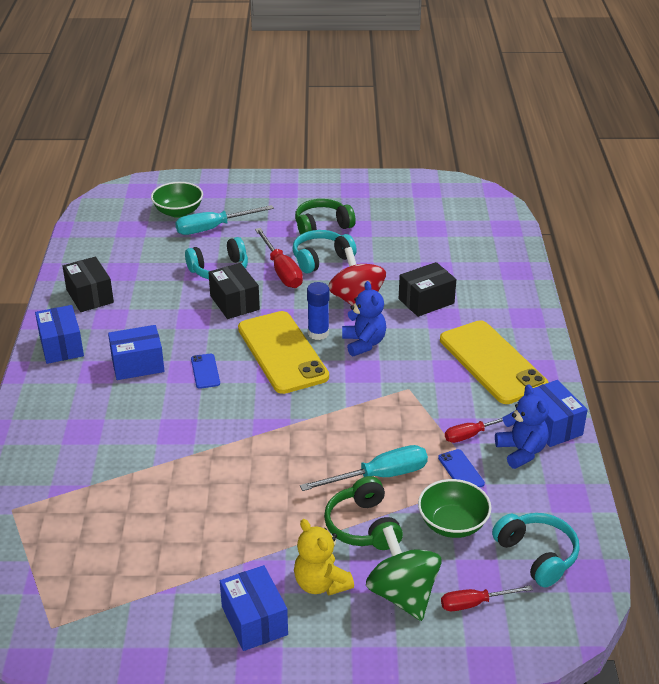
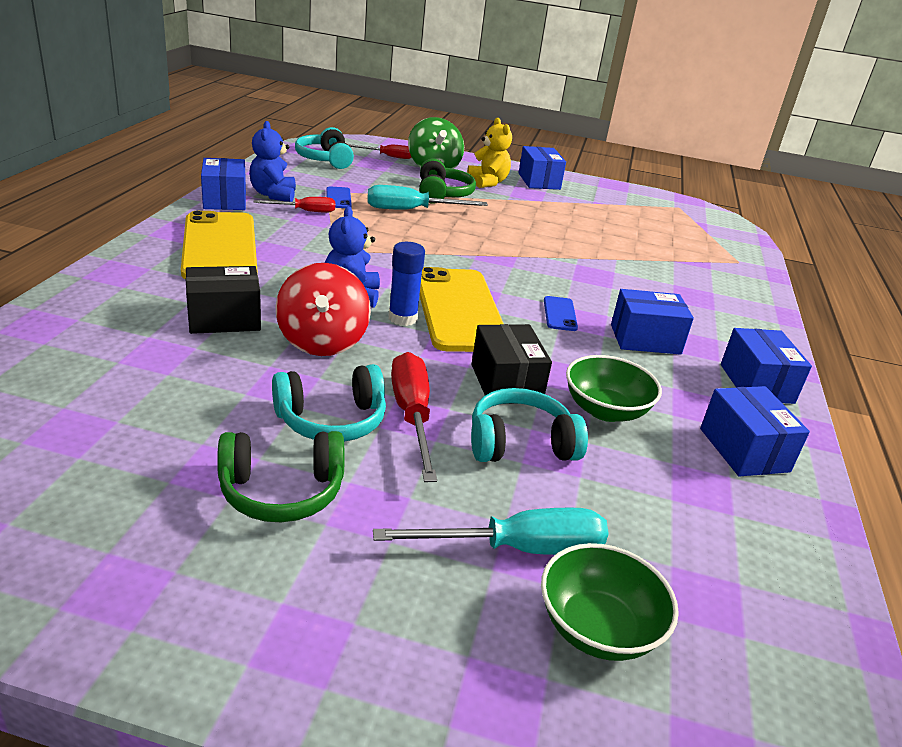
camera: 170 degrees left, 5 degrees down
(90, 296) = (743, 450): black box -> blue box
(452, 524) = (372, 181): green bowl -> green bowl (605, 410)

